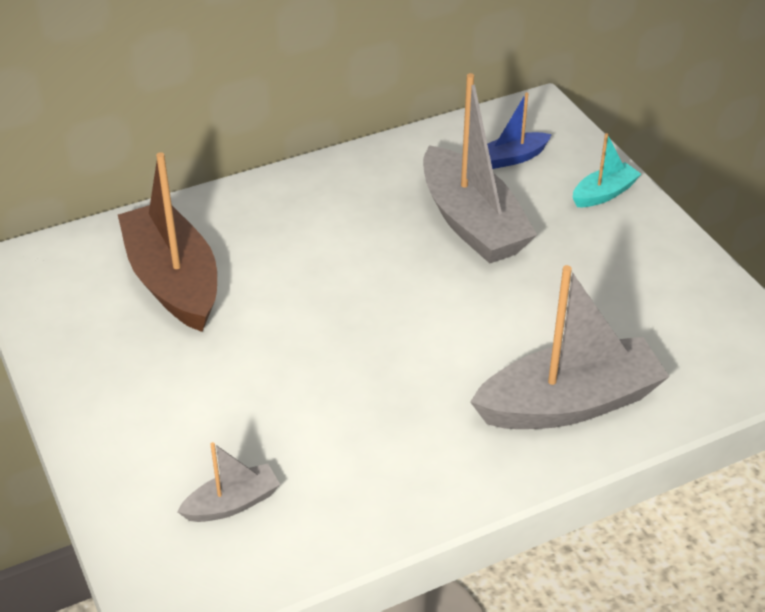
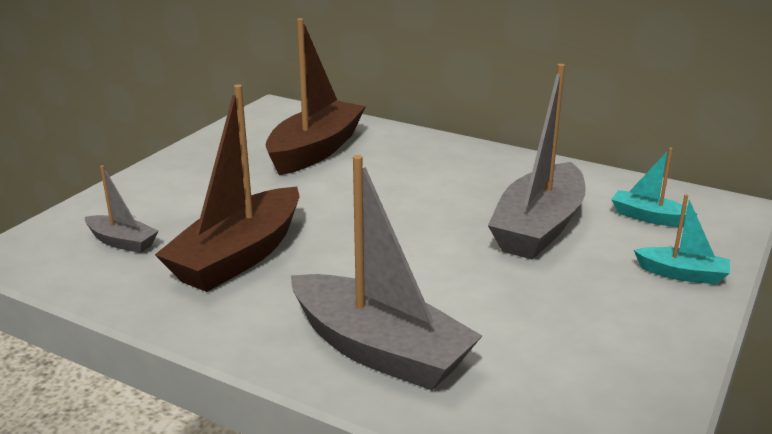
camera: 55 degrees right, 15 degrees down
(345, 428) = (238, 256): none -> brown boat
(513, 158) = (649, 217): blue boat -> turquoise boat

